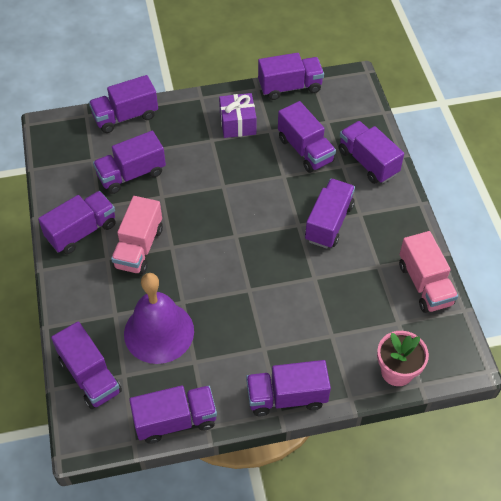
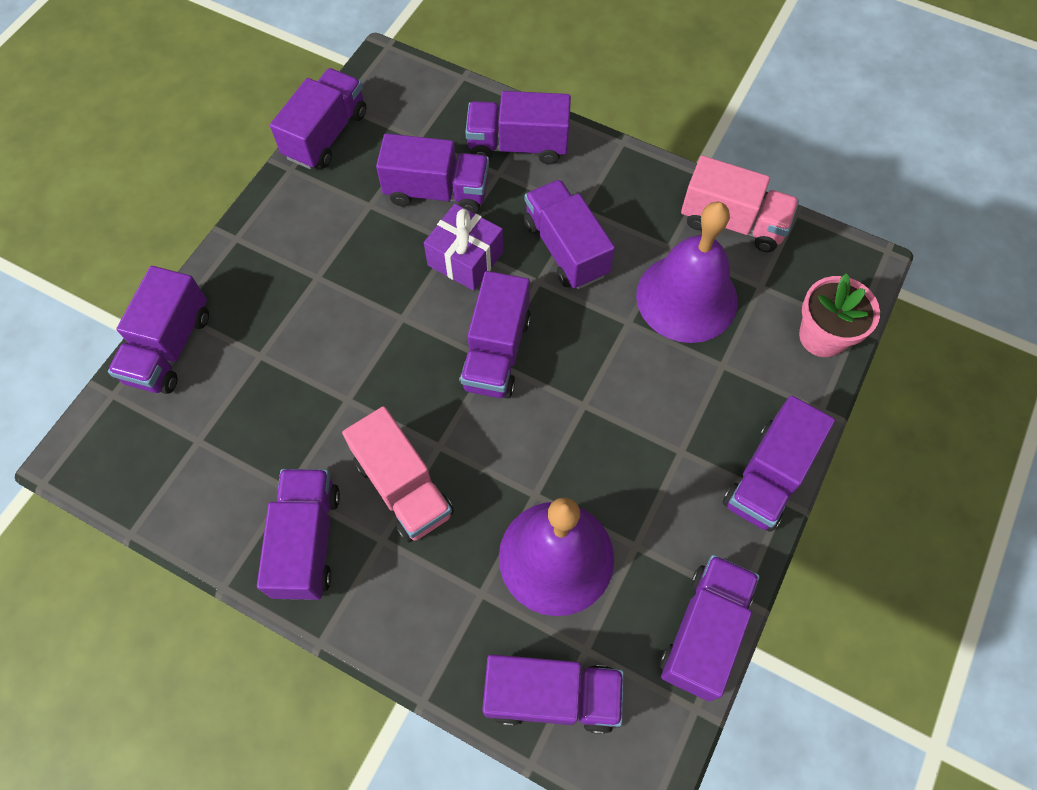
camera: 50 degrees left, 10 degrees up
(131, 174) = (274, 410): purple truck -> purple truck (496, 352)
(237, 124) = (322, 230): purple gift -> purple gift (465, 258)
(355, 293) = (686, 297): none -> purple bell

